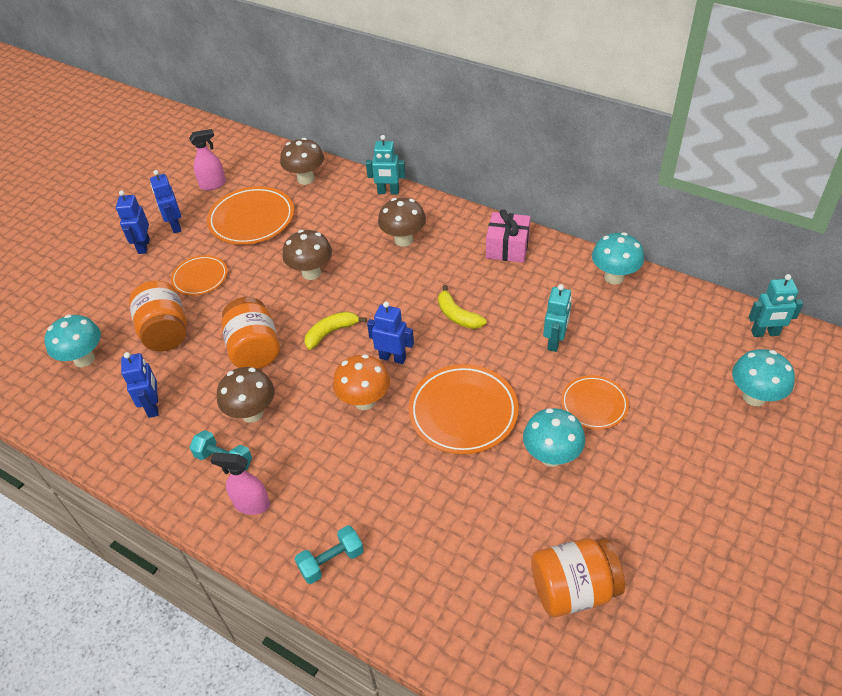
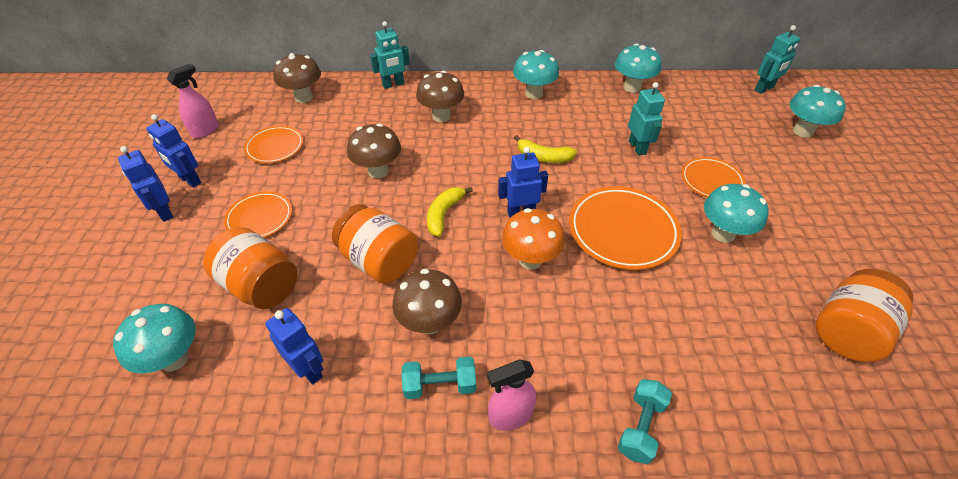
camera: 35 degrees left, 0 degrees up
(252, 219) = (275, 147): orange plate -> orange plate, size x0.61
(507, 247) = (534, 94): pink gift -> turquoise mushroom

